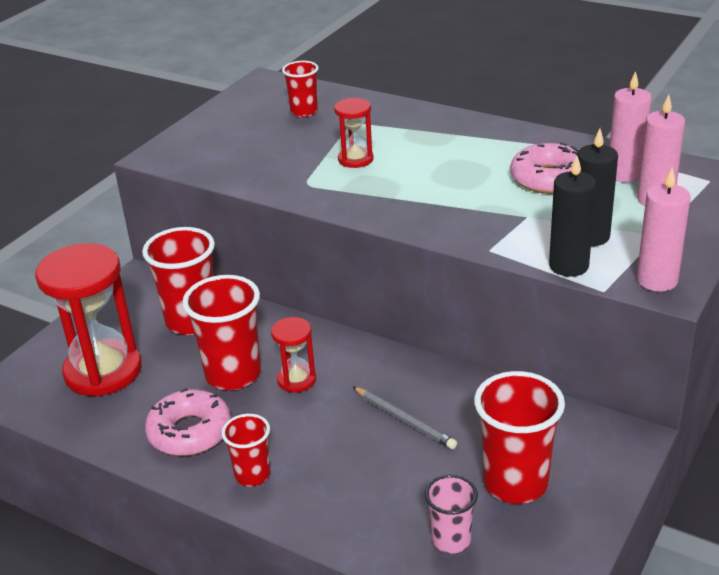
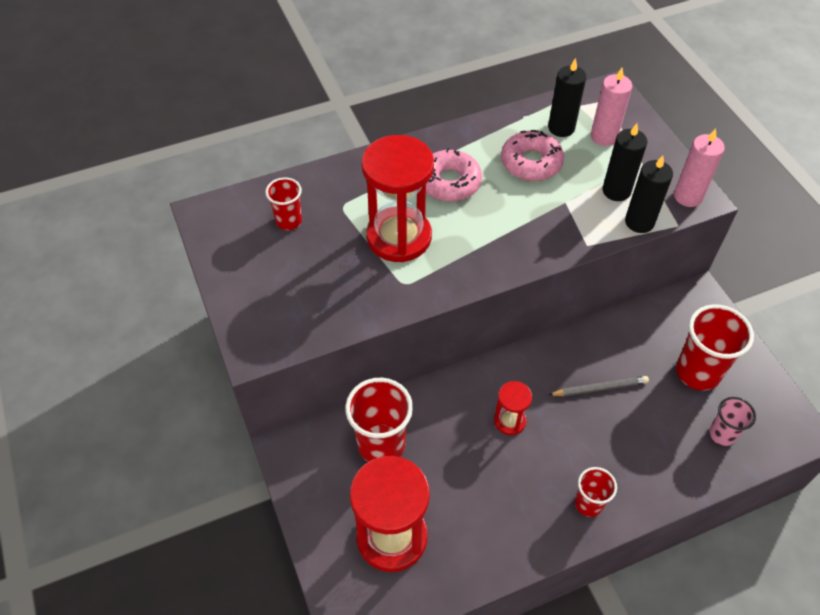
camera: 55 degrees left, 20 degrees up
(190, 432) = (513, 517): pink donut -> pink donut (449, 182)
(233, 374) = (471, 455): red cup -> none
(355, 159) = (399, 237): red hourglass -> red hourglass, size x2.03
(624, 174) = (561, 128): pink candle -> black candle

